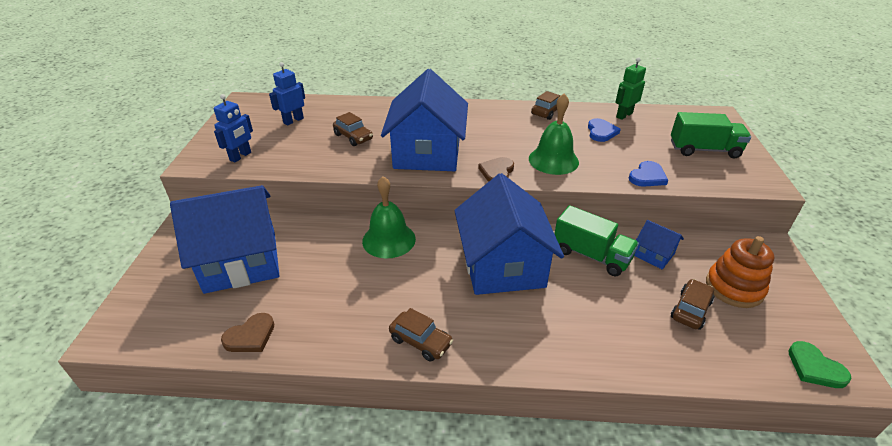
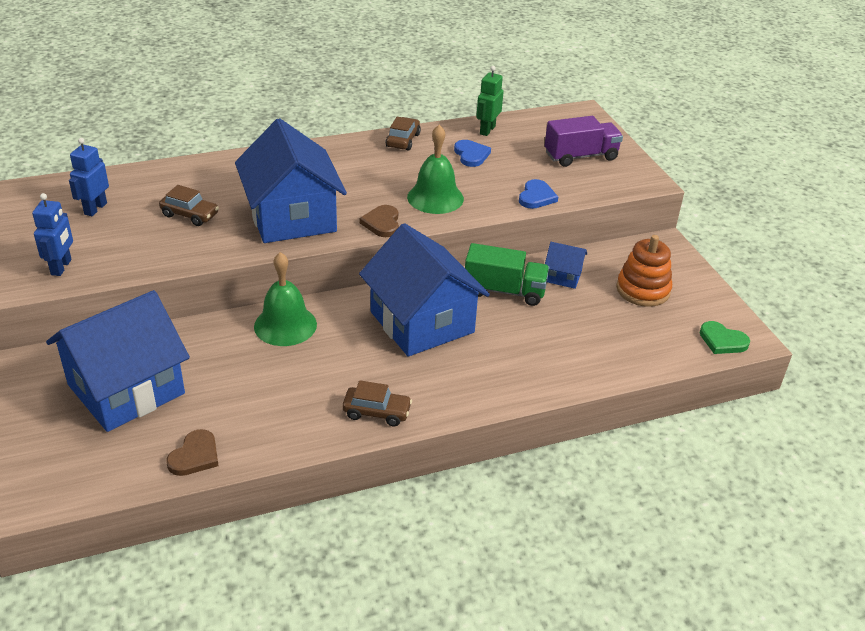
camera: 25 degrees left, 0 degrees up
(690, 310) = (611, 319): brown car -> none
(704, 150) = (580, 156): green truck -> purple truck

